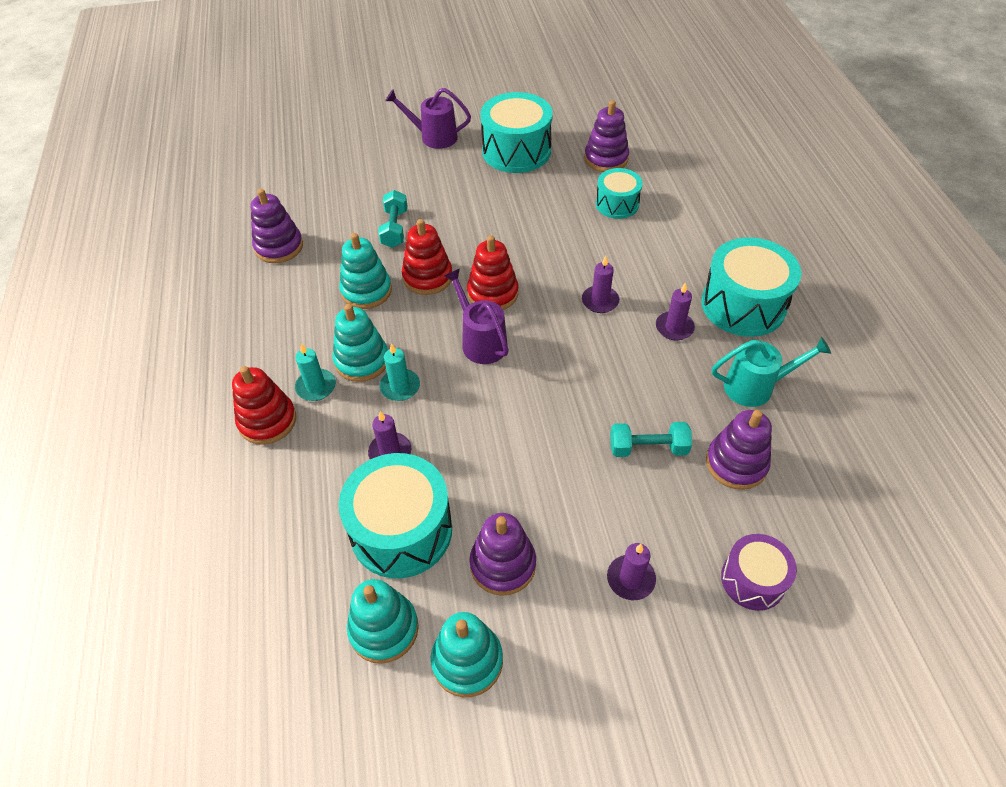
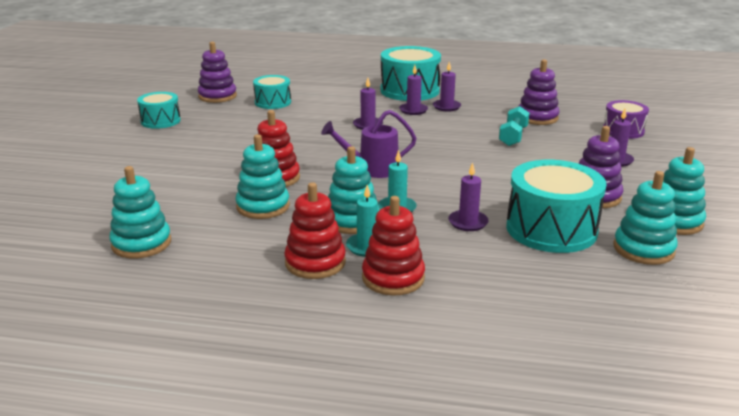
camera: 70 degrees left, 25 degrees down
(279, 247) = (141, 243): purple stacking toy -> turquoise stacking toy
(394, 228) = (192, 182): turquoise dumbbell -> none
(433, 137) = (86, 147): purple watering can -> none
(492, 293) = (323, 157): red stacking toy -> red stacking toy (315, 262)
(516, 151) = (160, 121): turquoise drum -> turquoise drum, size x0.59
(709, 356) = (446, 107): none -> purple candle
(756, 386) = (480, 101): turquoise watering can -> none

